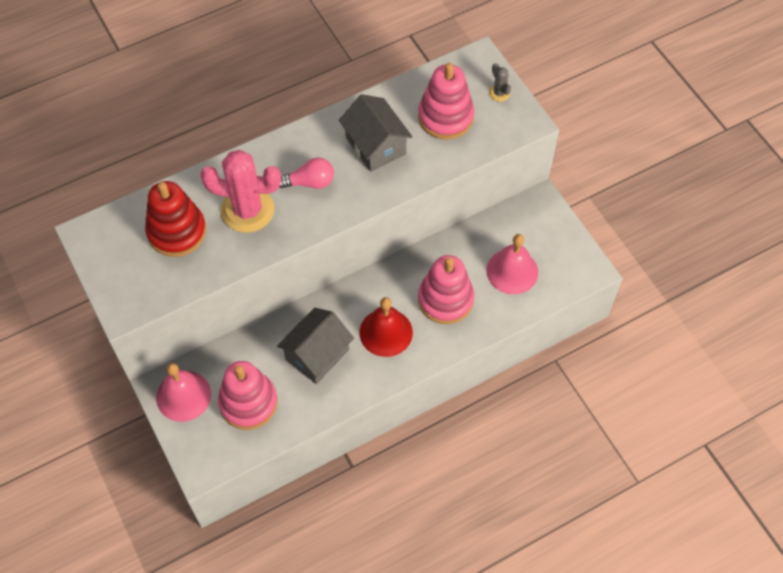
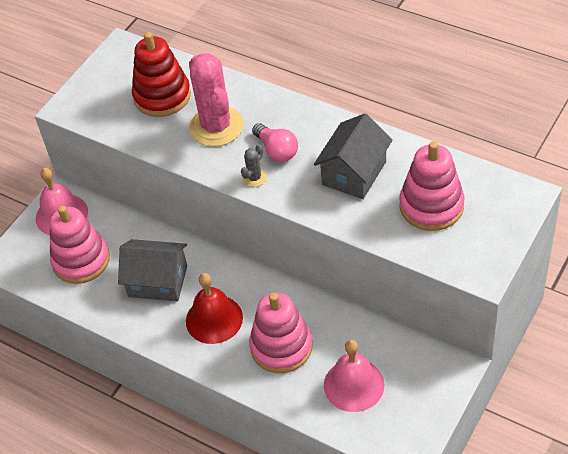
camera: 65 degrees right, 10 degrees down
(499, 93) = (498, 232): grey cactus -> grey cactus (254, 178)

